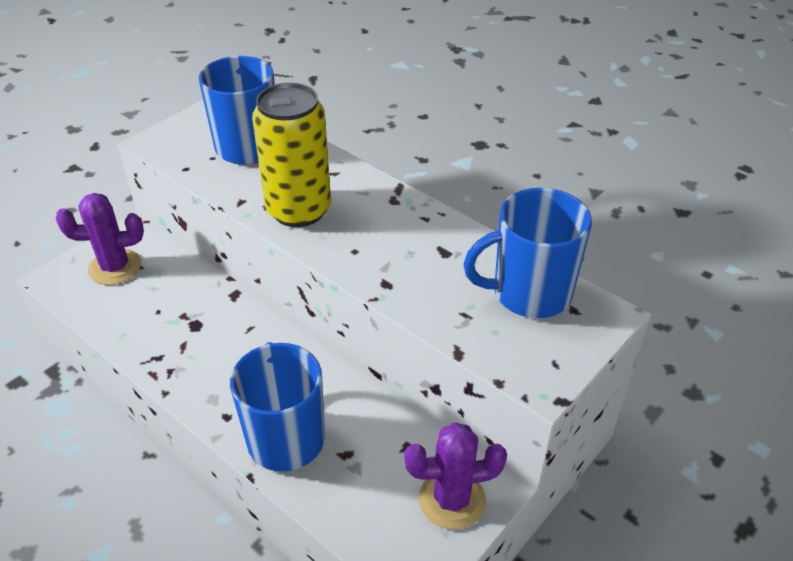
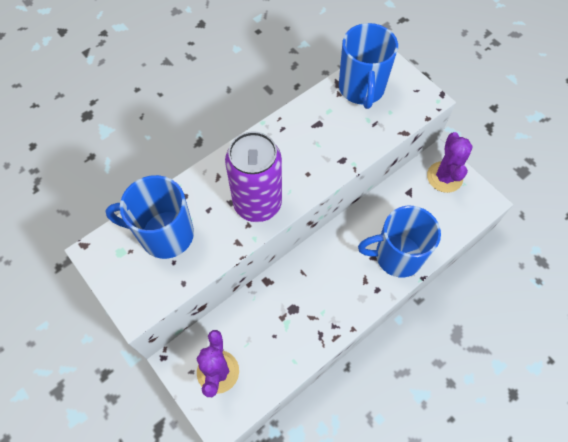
camera: 80 degrees left, 20 degrees up
(299, 210) = (257, 203): yellow can -> purple can

